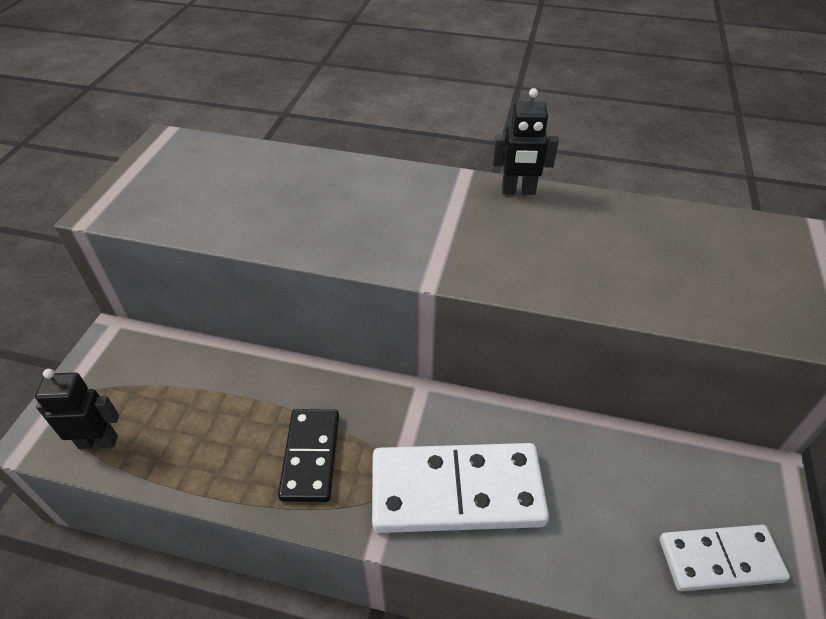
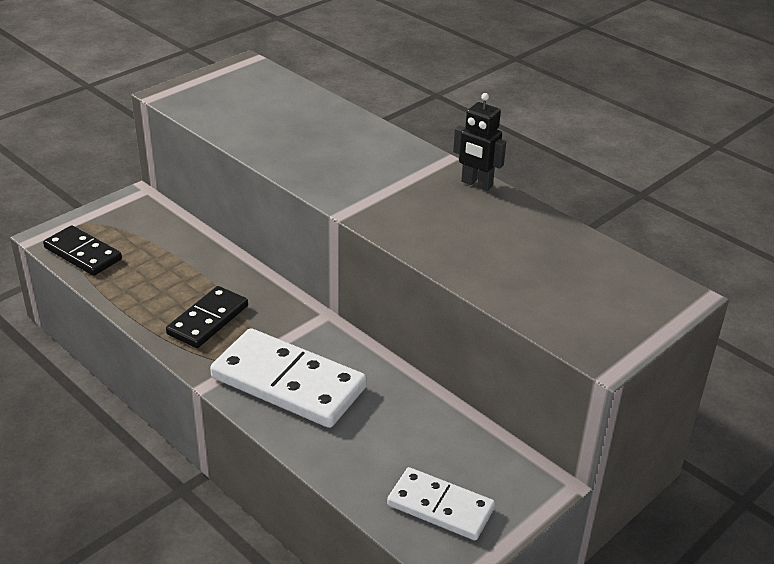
camera: 30 degrees right, 10 degrees down
(98, 441) = (83, 254): black robot -> black domino

